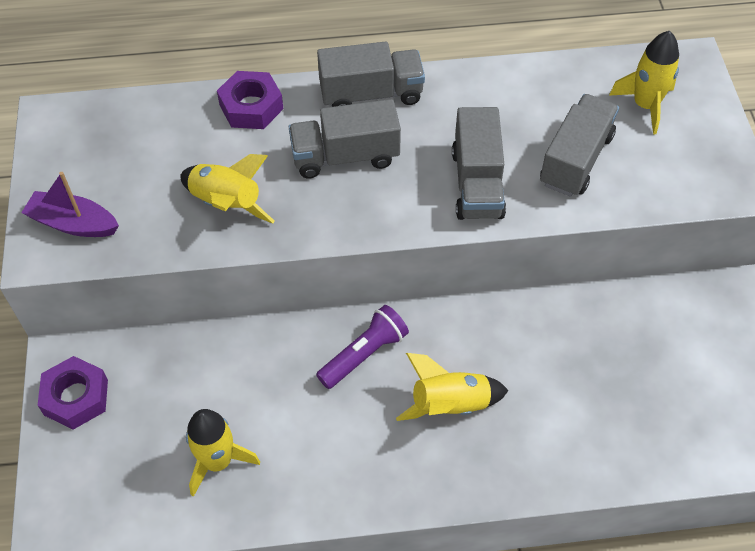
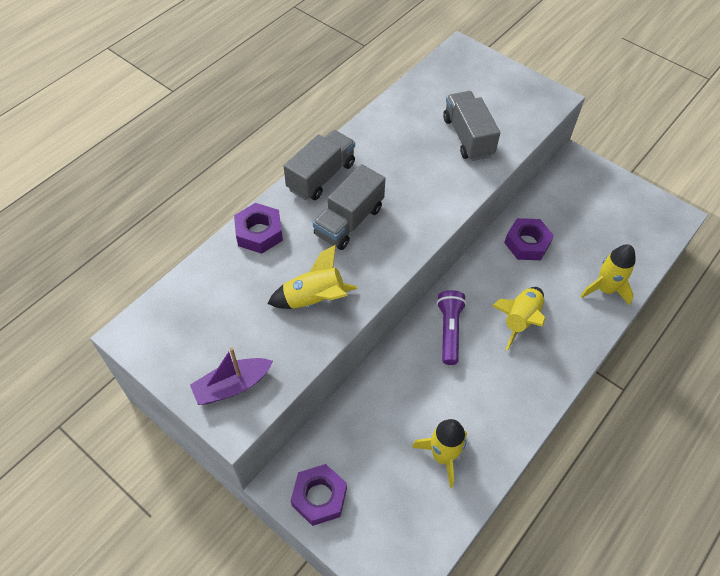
camera: 45 degrees left, 0 degrees up
(477, 183) = (435, 184): grey truck -> none
(556, 336) = (527, 243): none -> purple nut
(645, 105) = (467, 86): yellow rocket -> yellow rocket (605, 289)

